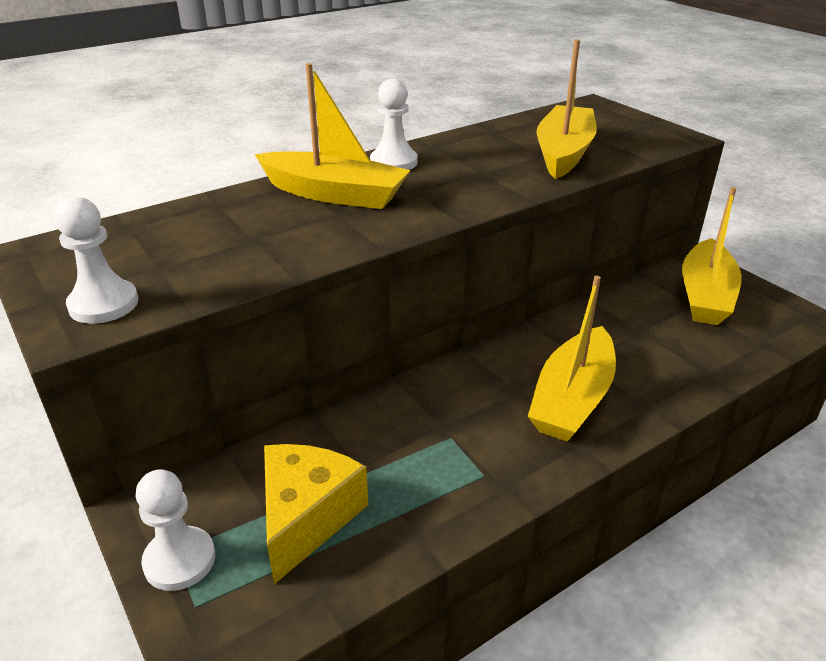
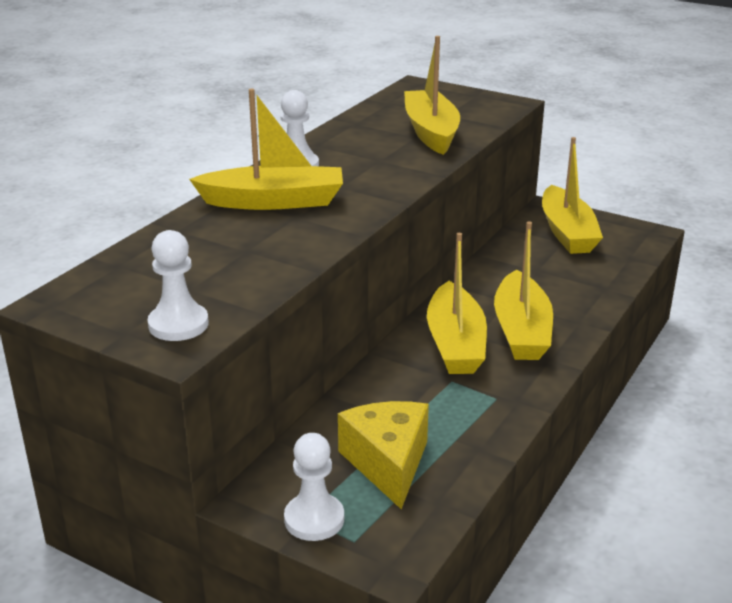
camera: 25 degrees left, 5 degrees down
(488, 393) = (455, 343): none -> yellow boat

